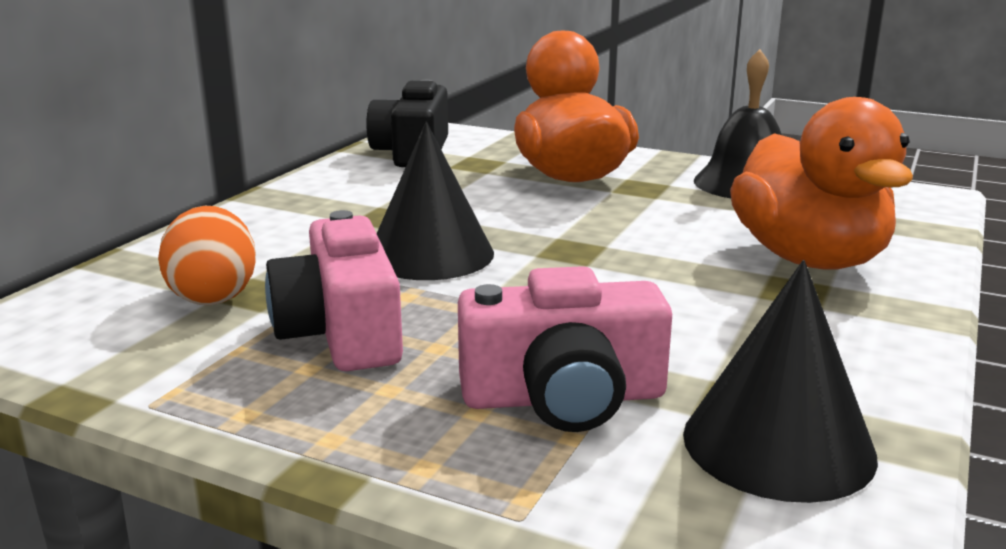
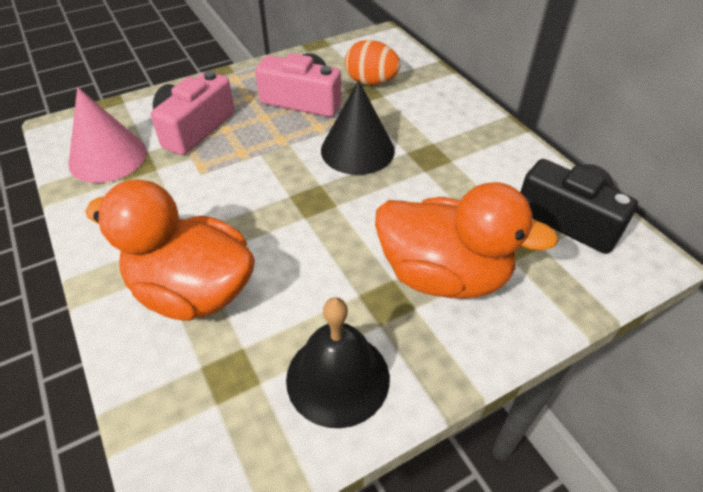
camera: 125 degrees right, 25 degrees up
(778, 444) = (108, 157): black cone -> pink cone

